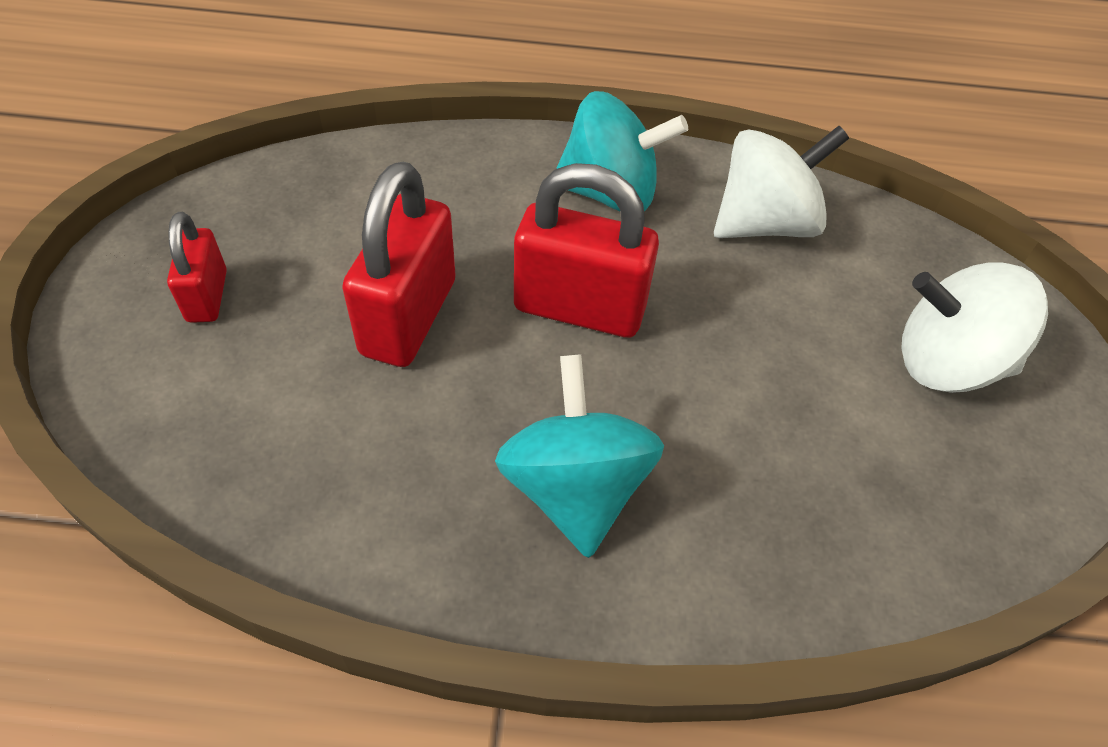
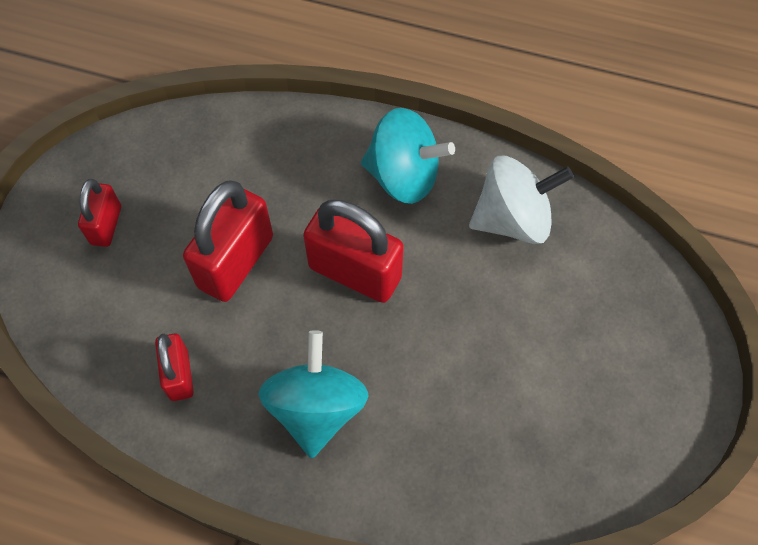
camera: 15 degrees right, 10 degrees up
(355, 475) = (179, 375): none -> red padlock
(946, 363) = (607, 358): white spinning top -> none

